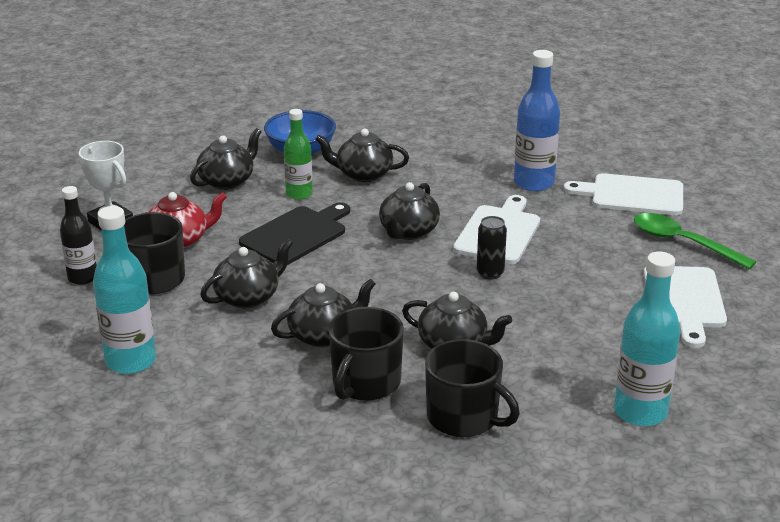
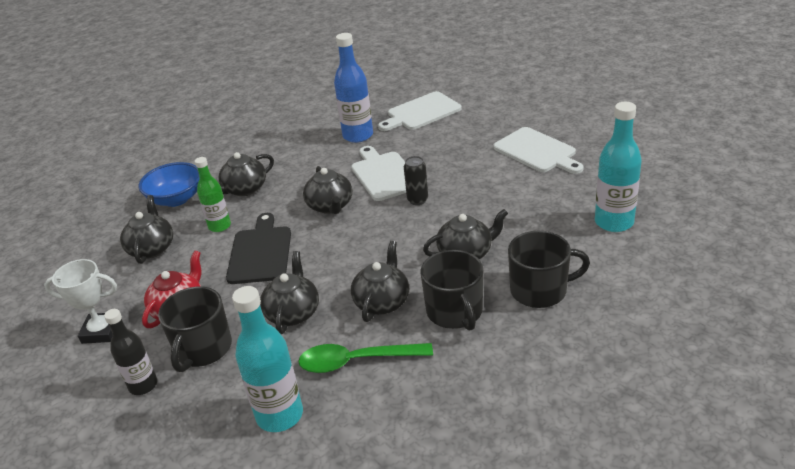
camera: 40 degrees left, 5 degrees up
(683, 243) = (487, 122): green spoon -> green spoon (357, 361)

